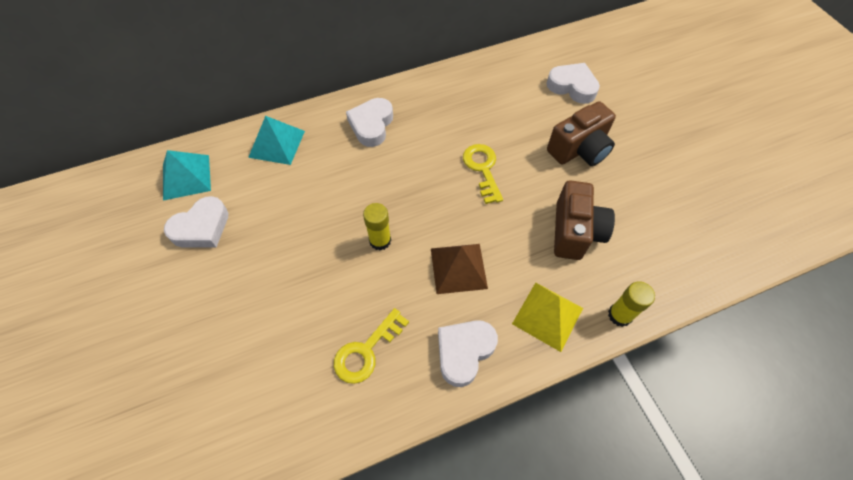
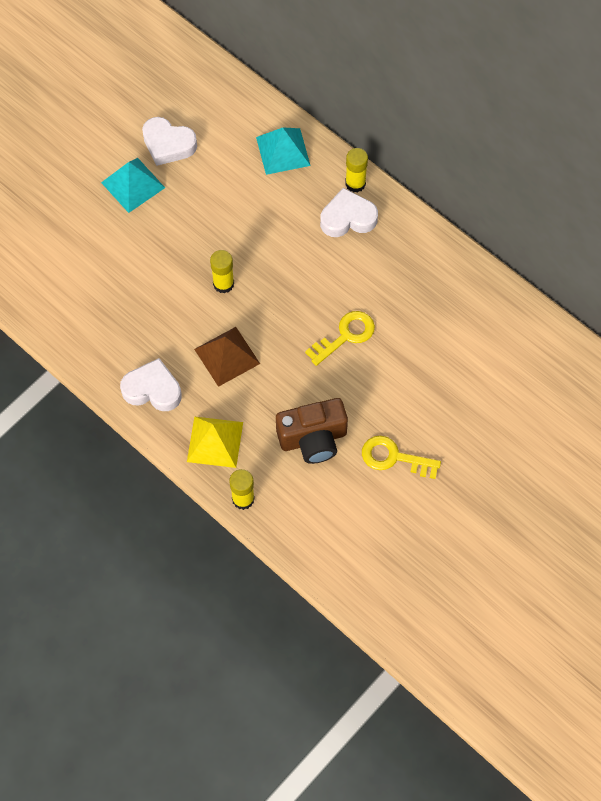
camera: 65 degrees right, 5 degrees up
(186, 177) = (210, 102): turquoise pyramid -> turquoise pyramid (133, 185)
(343, 108) = (355, 183): none -> yellow glue stick
(366, 350) = (121, 319): yellow key -> yellow key (394, 458)
(572, 86) = (506, 382): white heart -> none
(579, 149) = (417, 414): brown camera -> none

